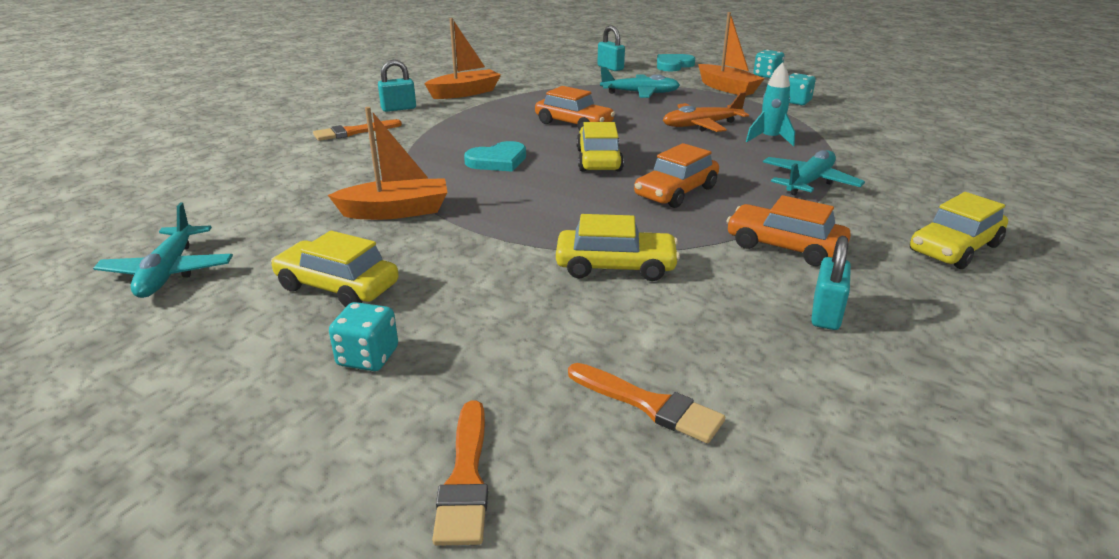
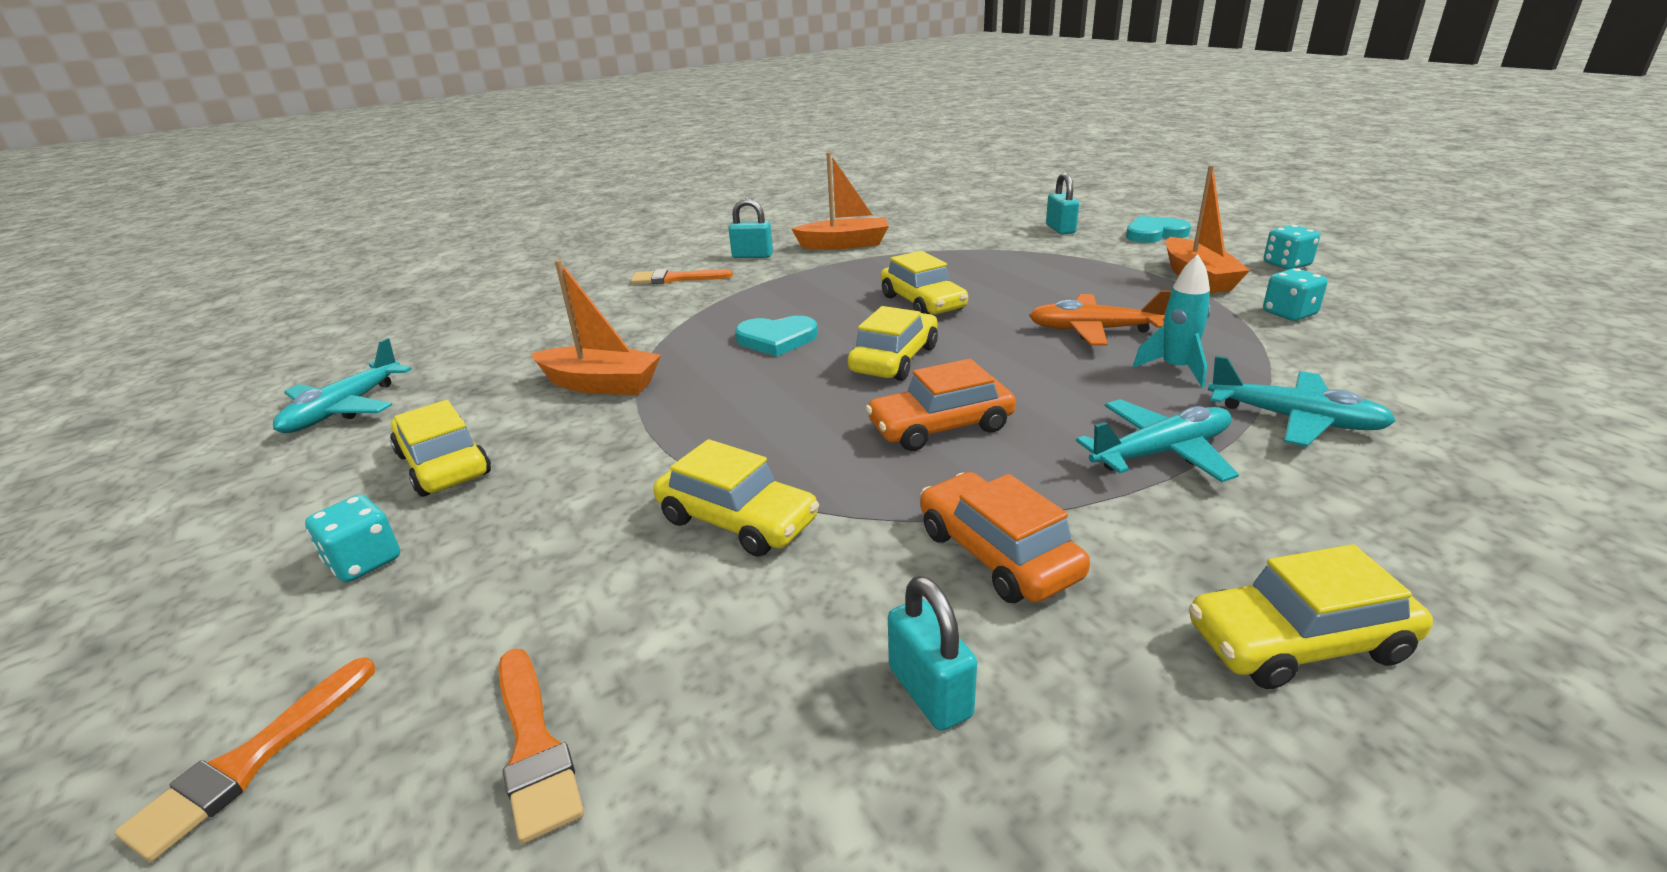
camera: 30 degrees right, 0 degrees up
(574, 124) = (922, 303): orange car -> yellow car
(640, 93) = (1059, 270): turquoise plane -> turquoise plane (1295, 420)
(826, 314) = (929, 692): turquoise padlock -> turquoise padlock turned 75 degrees counterclockwise

